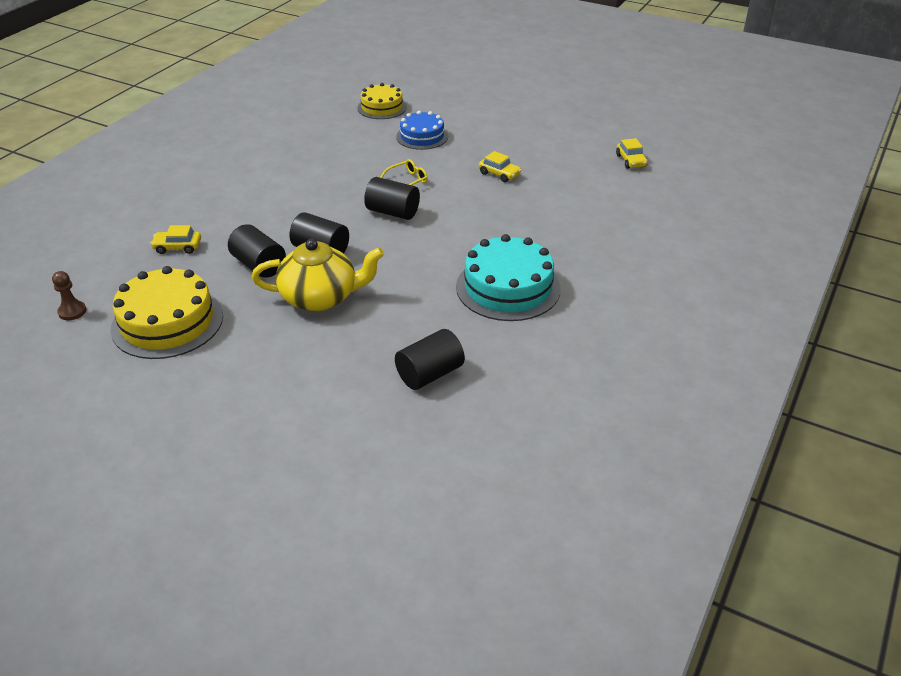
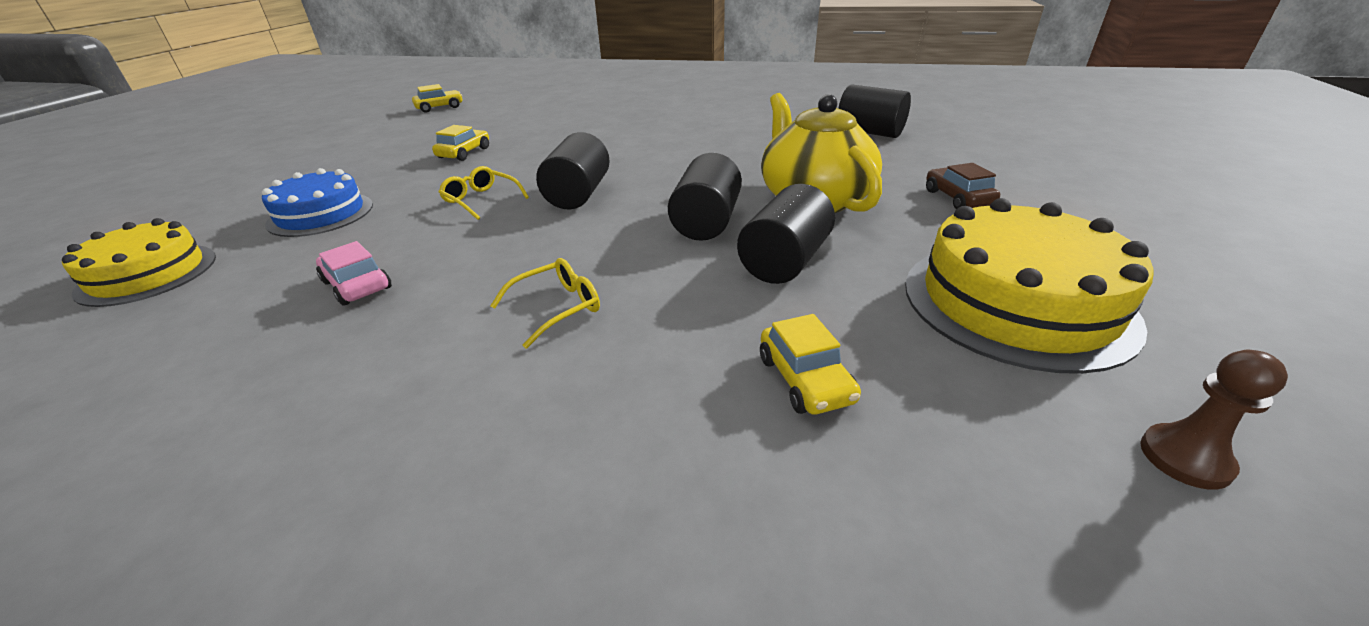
camera: 105 degrees left, 5 degrees down
(273, 198) = (557, 308): none -> yellow glasses
(275, 360) = (958, 198): none -> brown car
(332, 153) = (357, 285): none -> pink car
(508, 287) = (707, 124): turquoise cake -> none

